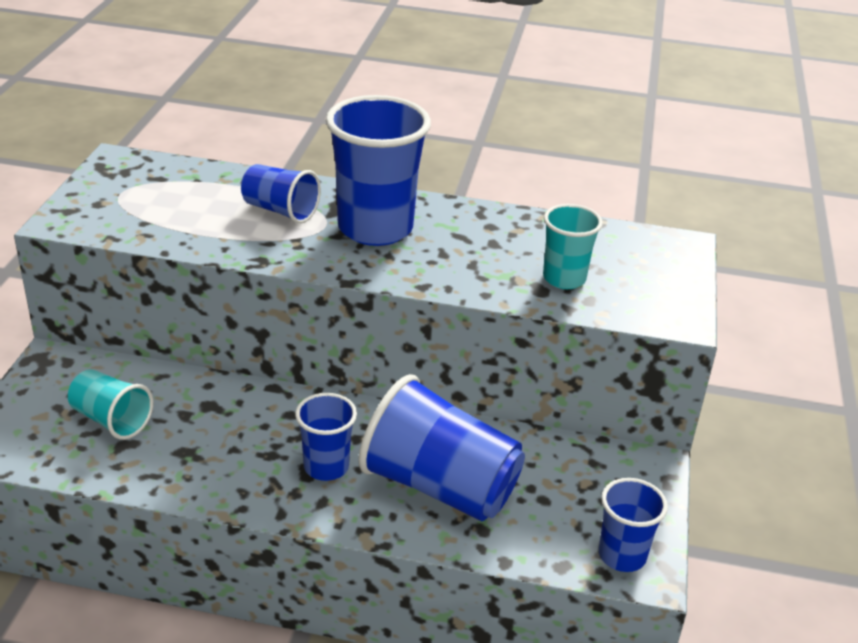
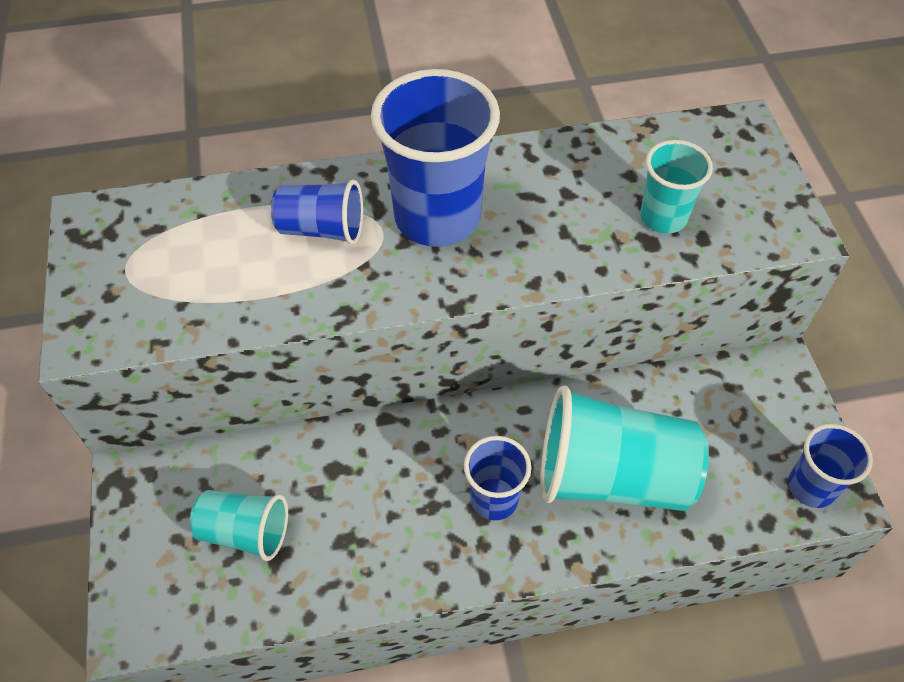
camera: 20 degrees left, 20 degrees up
(439, 486) = (611, 476): blue cup -> turquoise cup

